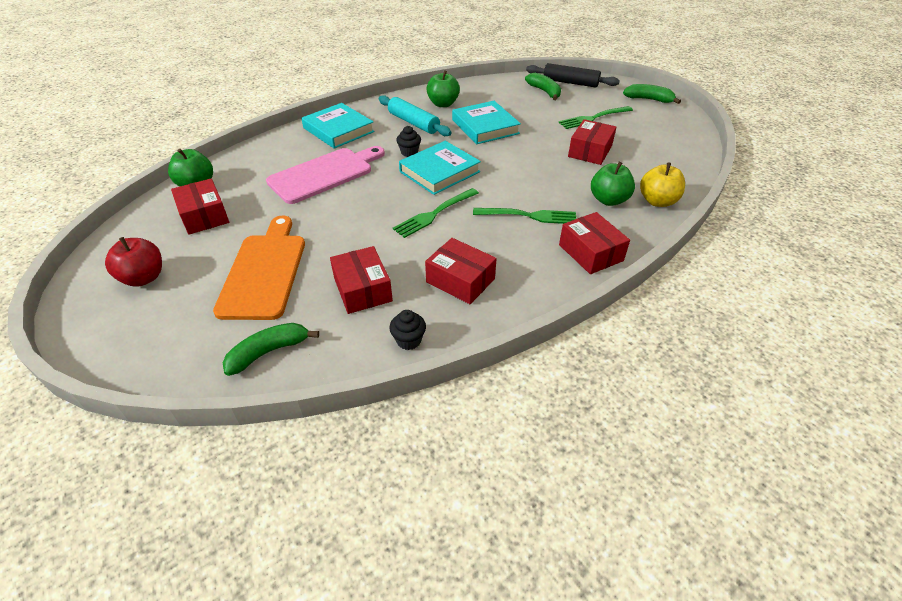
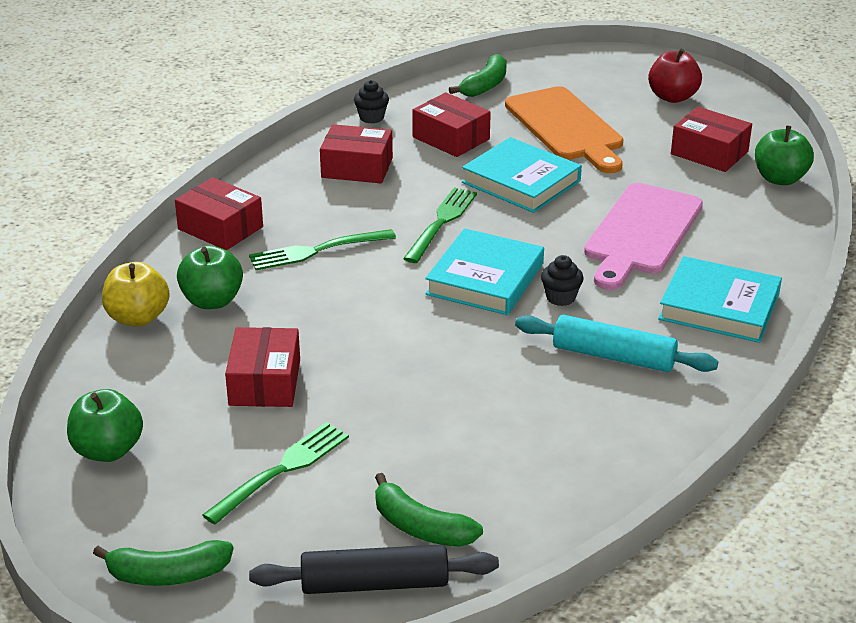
camera: 155 degrees right, 10 degrees down
(443, 104) = (605, 419): green apple -> green apple (108, 450)
(485, 127) = (480, 385): turquoise book -> turquoise book (521, 181)

